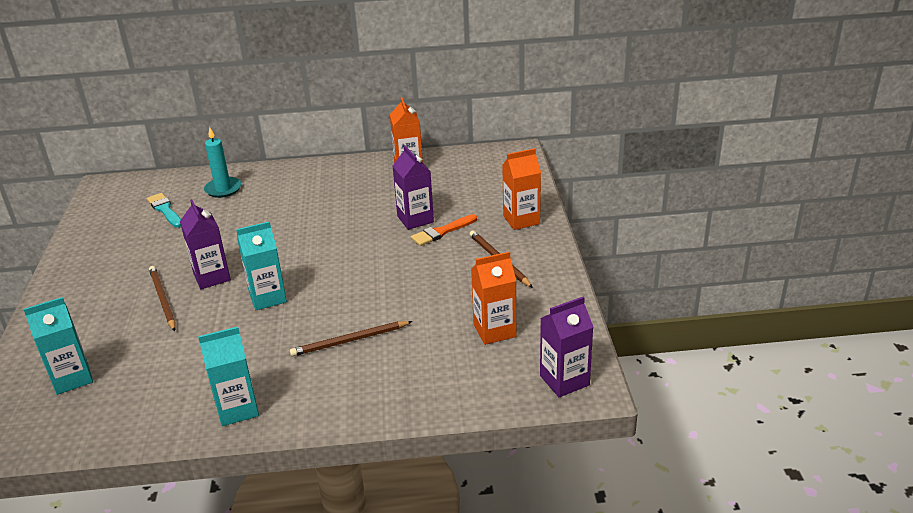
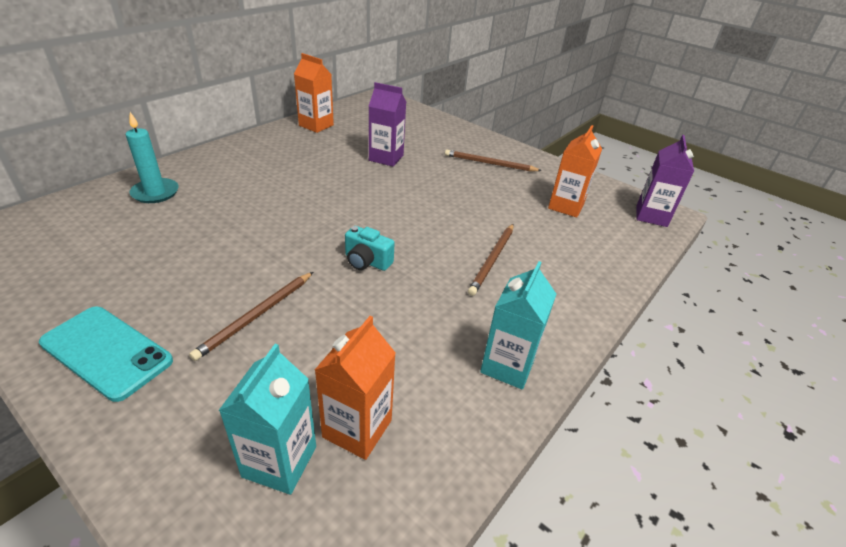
camera: 50 degrees left, 5 degrees up
(82, 282) = (106, 352): none -> turquoise phone
(163, 299) = (256, 316): brown pencil -> brown pencil turned 75 degrees counterclockwise
(165, 210) = (109, 234): turquoise brush -> none
(212, 277) = (278, 270): purple carton -> none
(267, 297) = (367, 261): turquoise carton -> turquoise camera
(442, 232) = (420, 159): orange brush -> none
(521, 220) = (458, 135): orange carton -> orange carton (357, 428)

